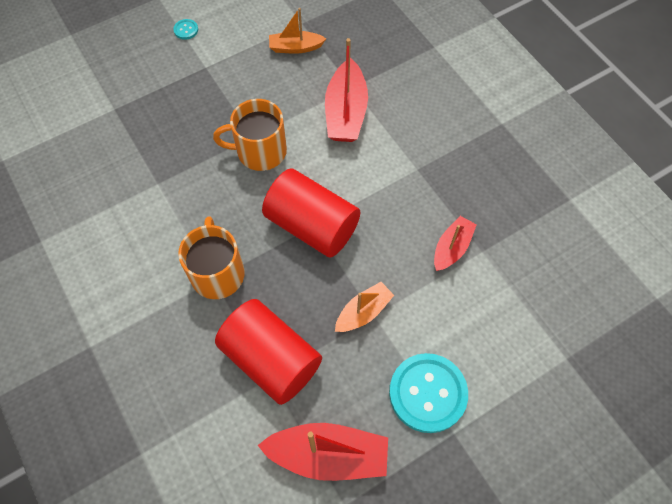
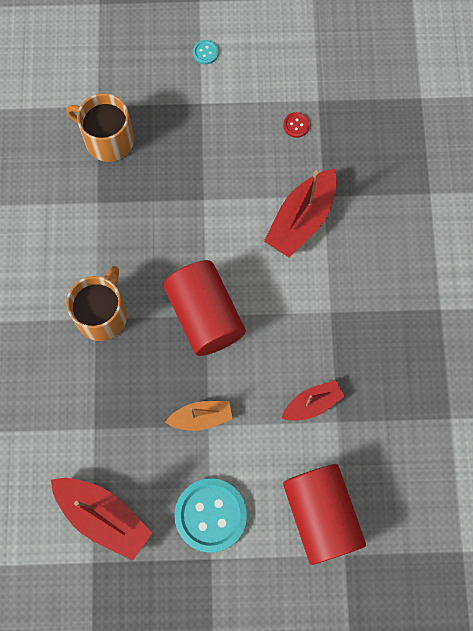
camera: 30 degrees right, 10 degrees up
(260, 151) = (201, 218): orange mug -> orange mug (108, 139)
(271, 359) = (103, 414): red cylinder -> red cylinder (321, 515)
(295, 47) = (296, 125): orange boat -> red button

